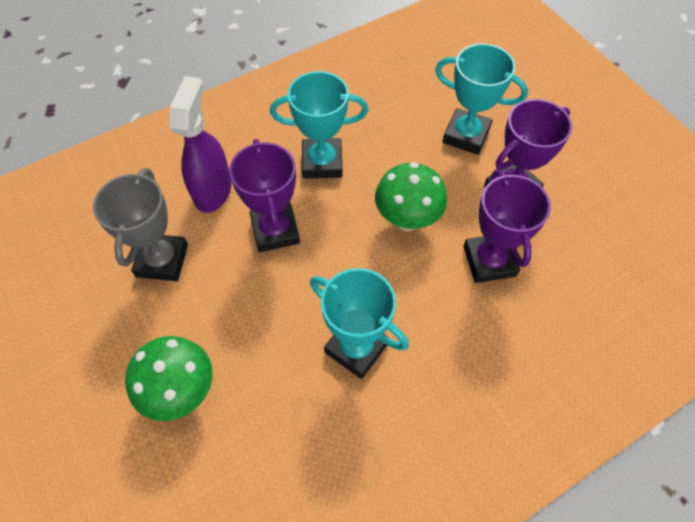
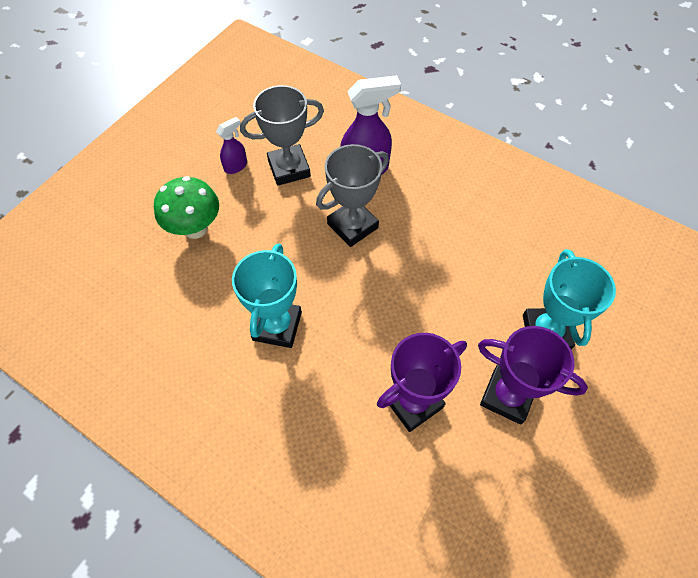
camera: 65 degrees right, 0 degrees up
(120, 314) = (236, 166): none -> purple spray bottle
(275, 230) = (352, 226): purple trophy -> grey trophy
(322, 162) = (438, 229): turquoise trophy -> none
(407, 219) = (418, 317): green mushroom -> none

